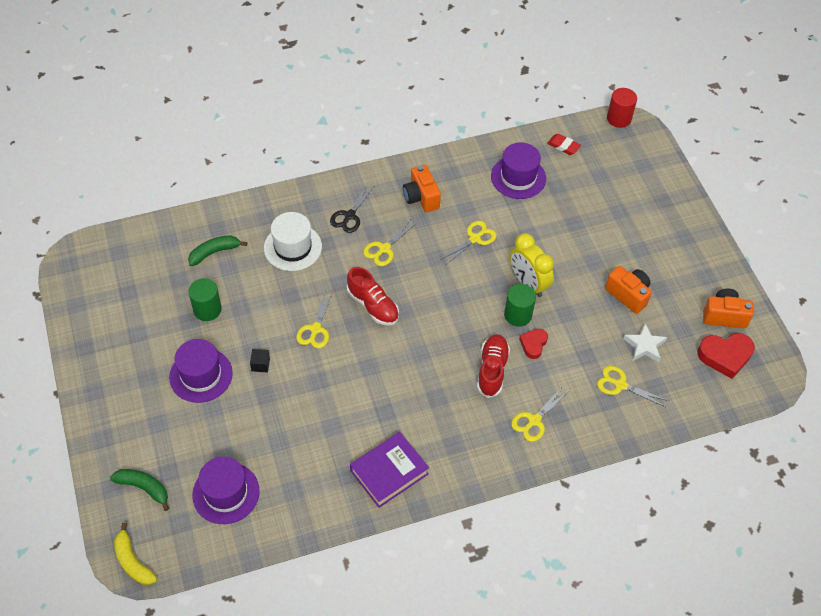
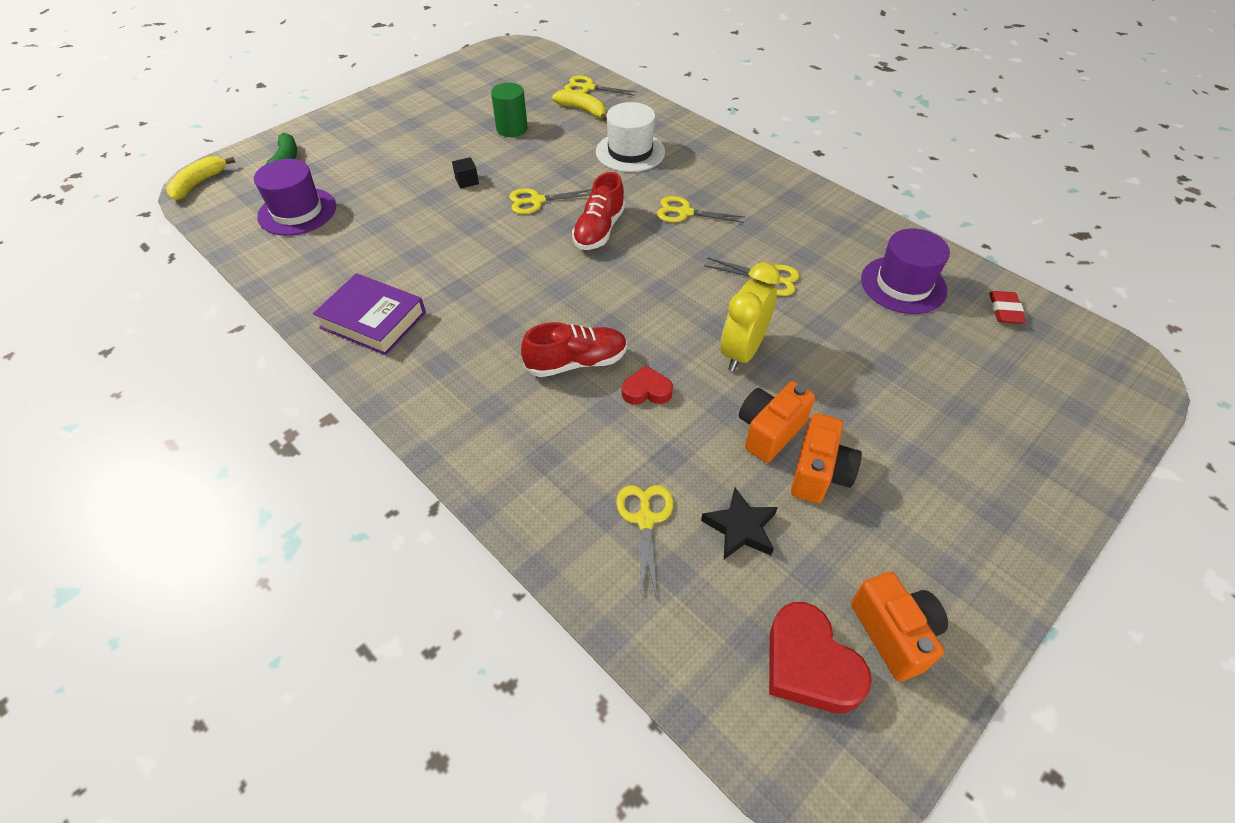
camera: 65 degrees right, 5 degrees down
(201, 375) = (432, 150): purple hat -> none
(214, 252) = (583, 110): green banana -> yellow banana
(349, 216) = (706, 174): black scissors -> none
(421, 197) = (784, 215): orange camera -> orange camera (769, 431)
(518, 315) = (683, 358): green cylinder -> none
(534, 420) = (521, 434): yellow scissors -> yellow scissors (588, 88)
(619, 118) = (1126, 352): red cylinder -> none
(644, 346) = (740, 528): white star -> black star

